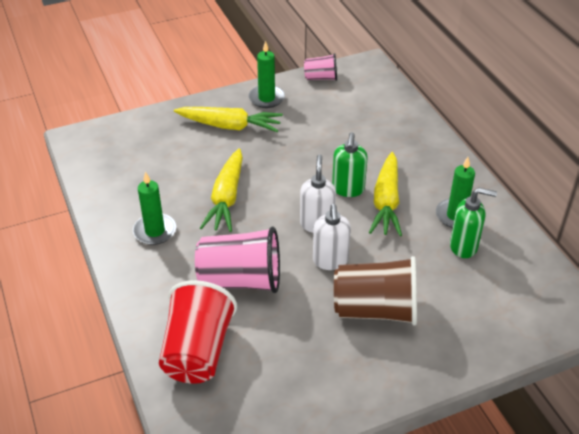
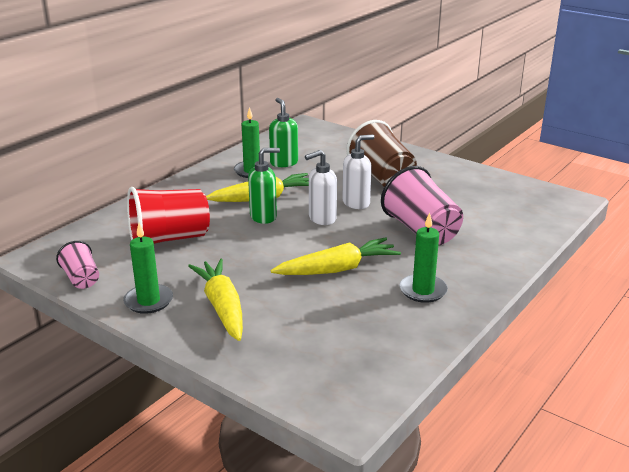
camera: 120 degrees left, 15 degrees down
(197, 351) = (506, 226): red cup -> red cup (169, 239)

